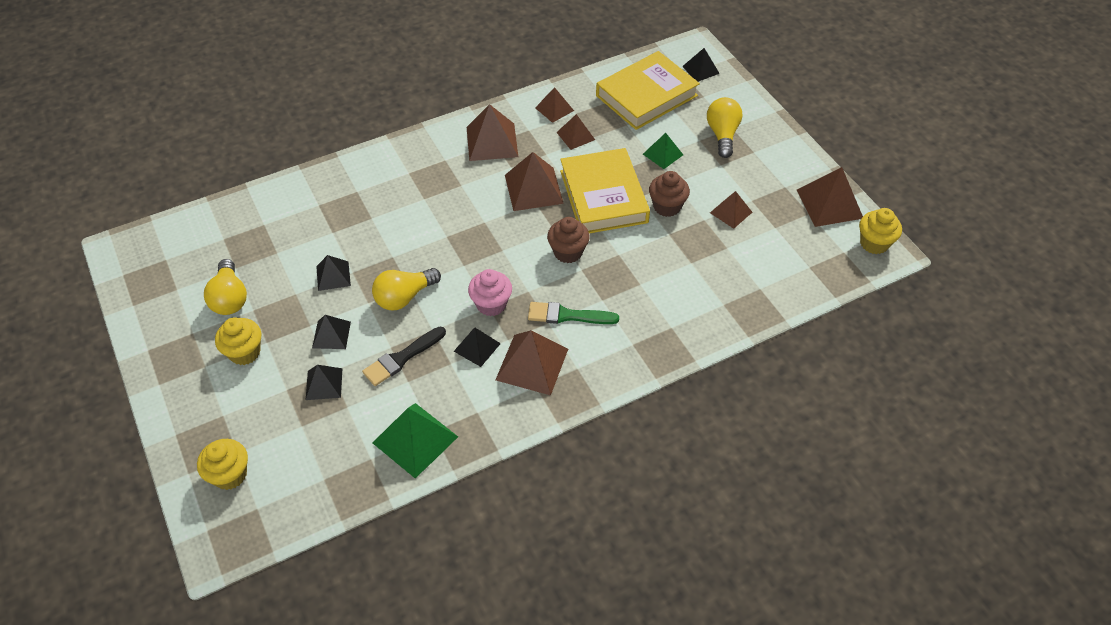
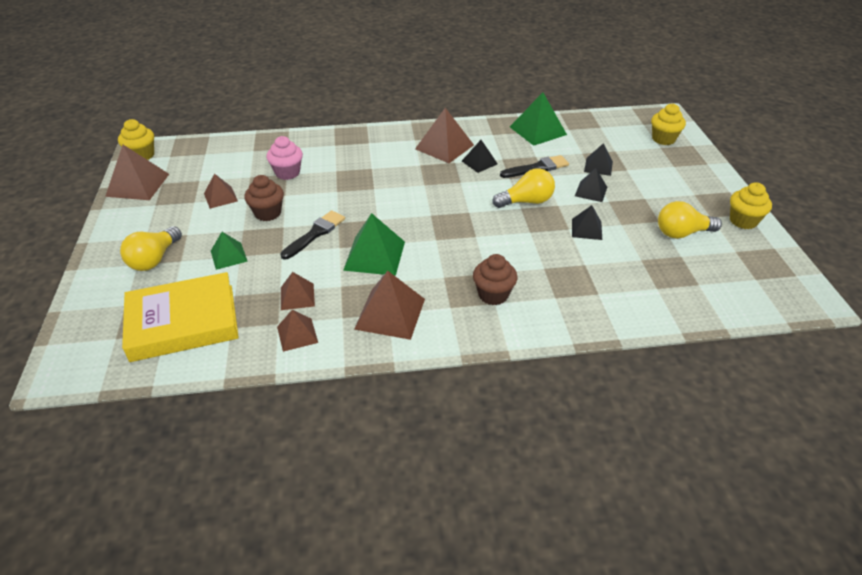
camera: 160 degrees left, 10 degrees down
(230, 298) = (682, 233): yellow light bulb -> yellow light bulb turned 105 degrees counterclockwise
(245, 352) = (662, 195): yellow cupcake -> yellow cupcake (743, 221)
(491, 304) = (457, 182): pink cupcake -> pink cupcake (287, 173)
(533, 189) = (374, 255): brown pyramid -> green pyramid
(567, 315) = (403, 165): green brush -> none
(568, 252) = (376, 201): brown cupcake -> brown cupcake (493, 294)
(603, 196) = (315, 234): yellow book -> black brush
(700, 70) = (91, 338): black pyramid -> none

